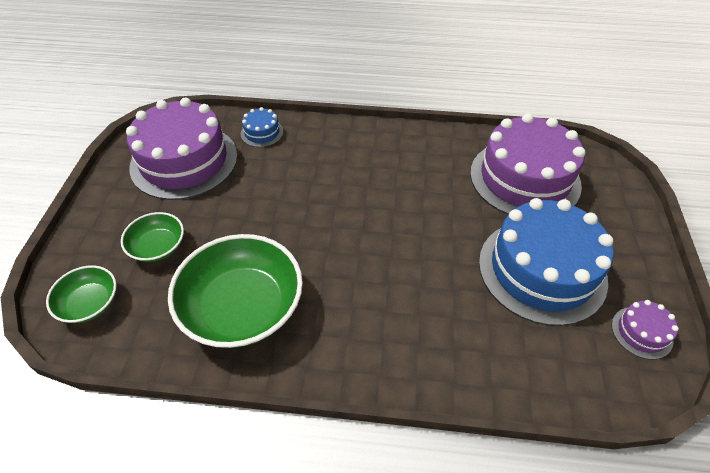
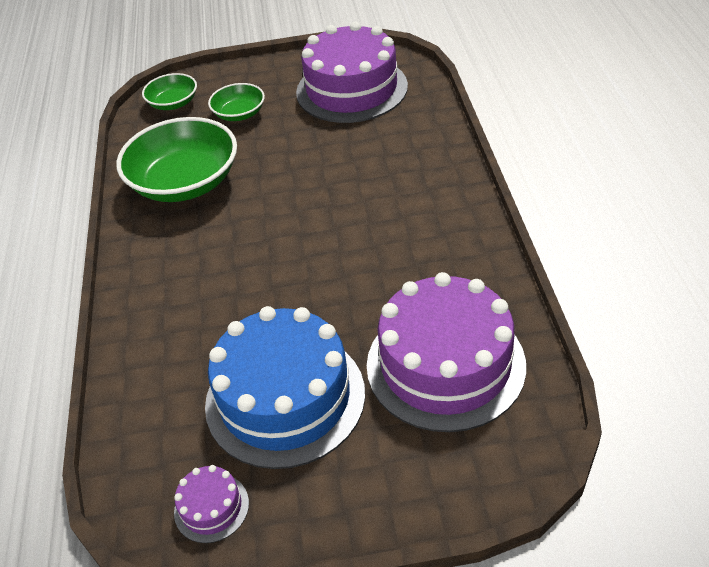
camera: 80 degrees right, 5 degrees down
(262, 133) = (419, 122): blue cake -> none

